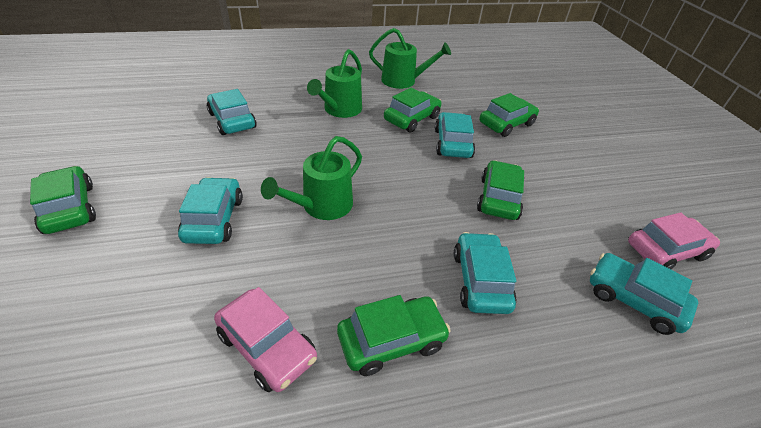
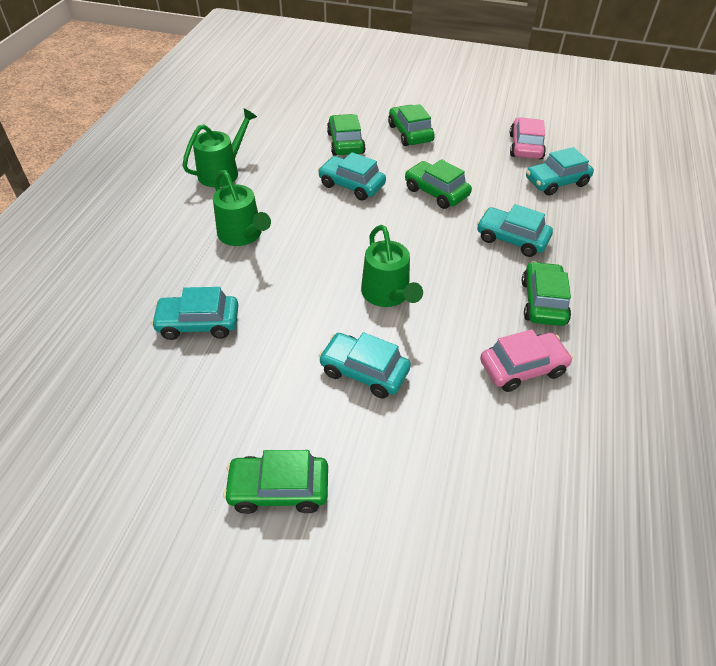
camera: 60 degrees left, 5 degrees up
(412, 118) = (296, 193): green car -> green car (410, 133)

